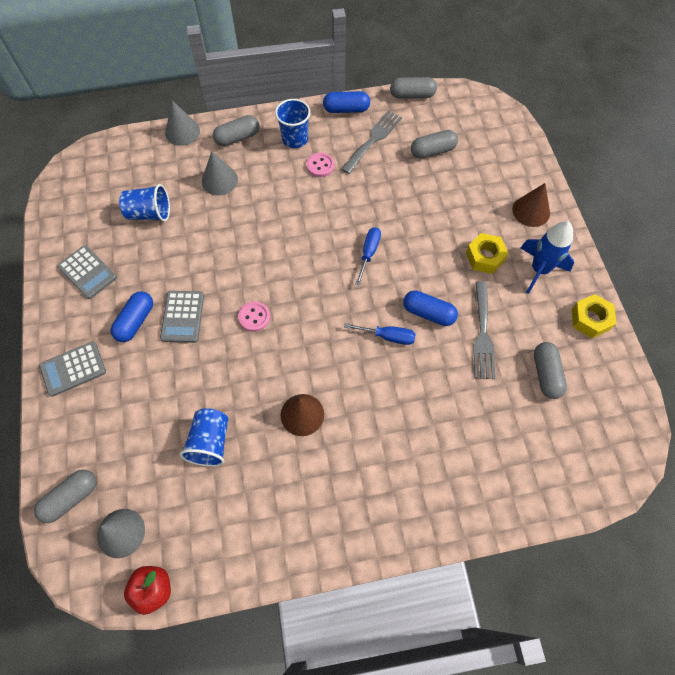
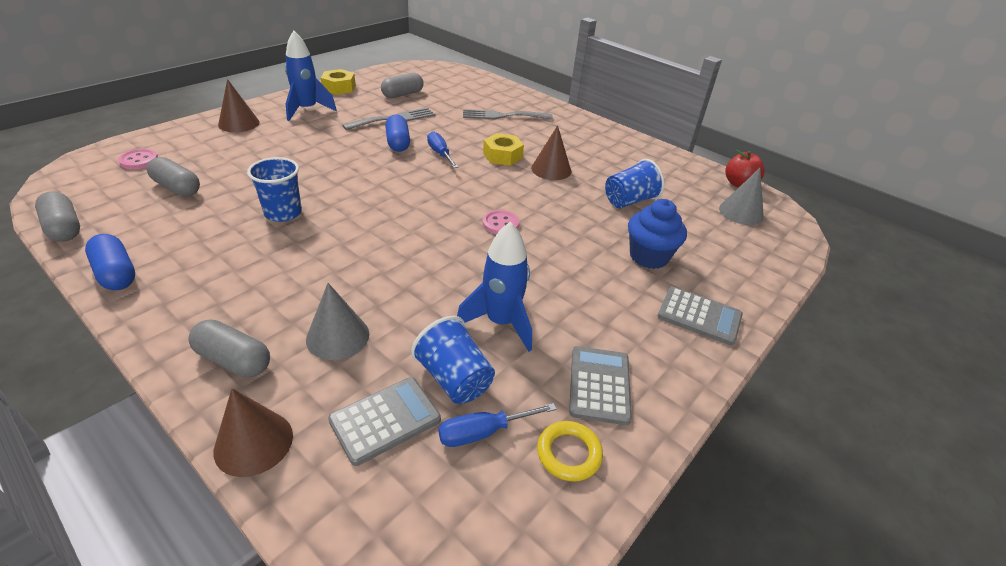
camera: 130 degrees left, 25 degrees down
(71, 232) = (569, 453): none -> yellow ring
(71, 498) = (768, 249): grey capsule -> none
(135, 321) = (599, 300): blue capsule -> none
(142, 391) = (648, 256): none -> blue cupcake
(166, 256) = (501, 322): none -> blue rocket
(182, 132) = (253, 443): grey cone -> brown cone
(183, 317) = (554, 269): grey calculator -> grey calculator (385, 420)
(295, 139) = (207, 298): blue cup -> blue cup (283, 213)
(320, 166) = (250, 257): pink button -> pink button (139, 160)
(368, 253) = (360, 186): blue screwdriver -> blue screwdriver (483, 432)
(373, 139) = (175, 232): grey fork -> grey fork (502, 116)
(485, 257) = (313, 132): yellow nut -> yellow nut (502, 156)

